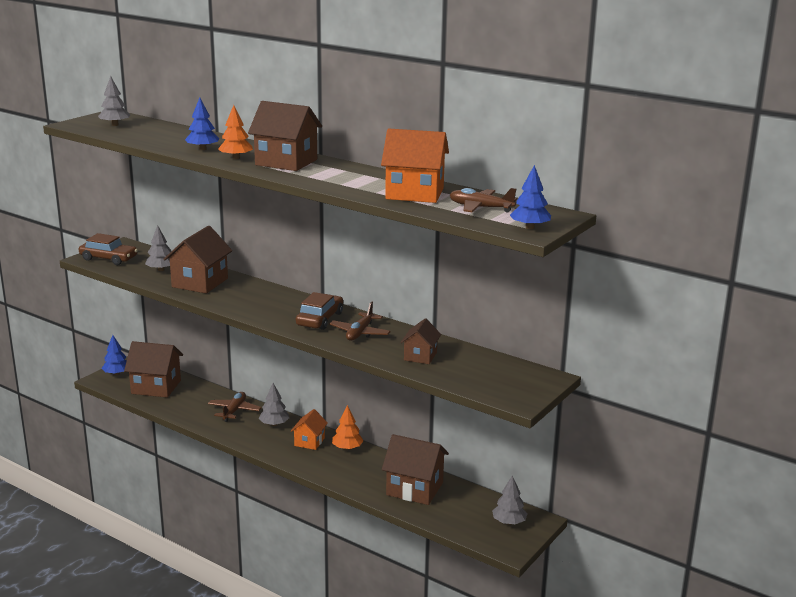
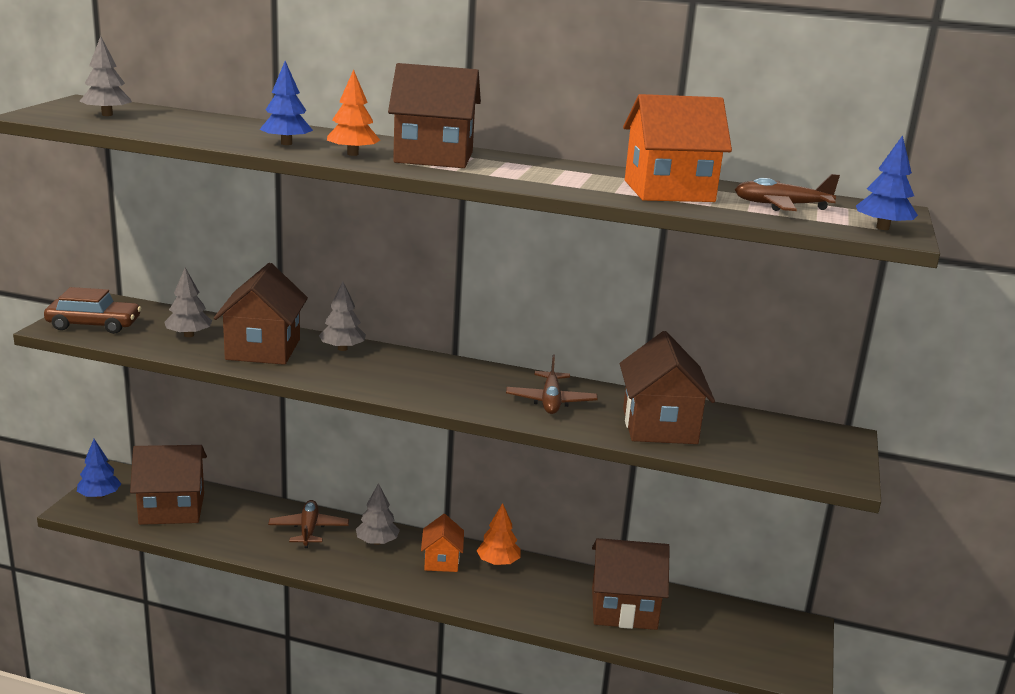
camera: 20 degrees left, 0 degrees up
(320, 319) = (479, 387): brown car -> none
(420, 356) = (659, 426): brown house -> brown house, size x1.73
(509, 522) = (771, 636): grey tree -> grey tree (342, 348)

